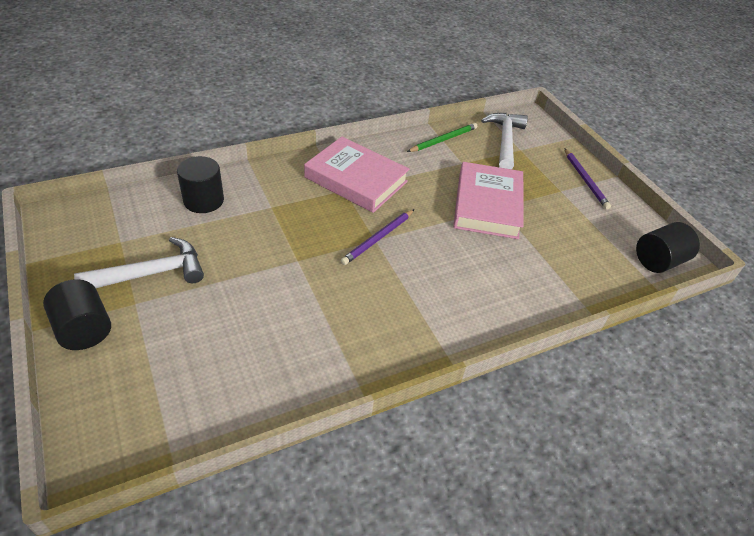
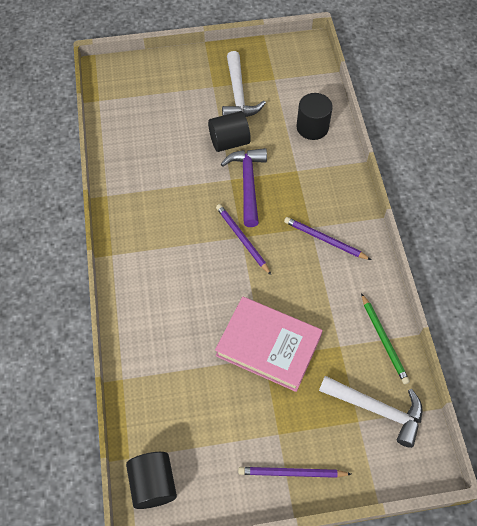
camera: 110 degrees right, 15 degrees up
(84, 329) = (198, 63): black cylinder -> black cylinder (229, 142)
(301, 244) = (248, 184): none -> purple hammer
(356, 179) = (324, 240): pink book -> purple pencil

